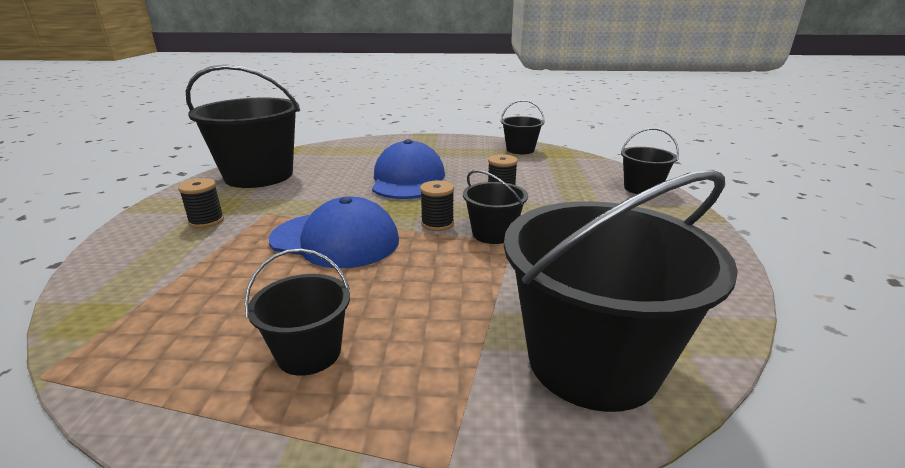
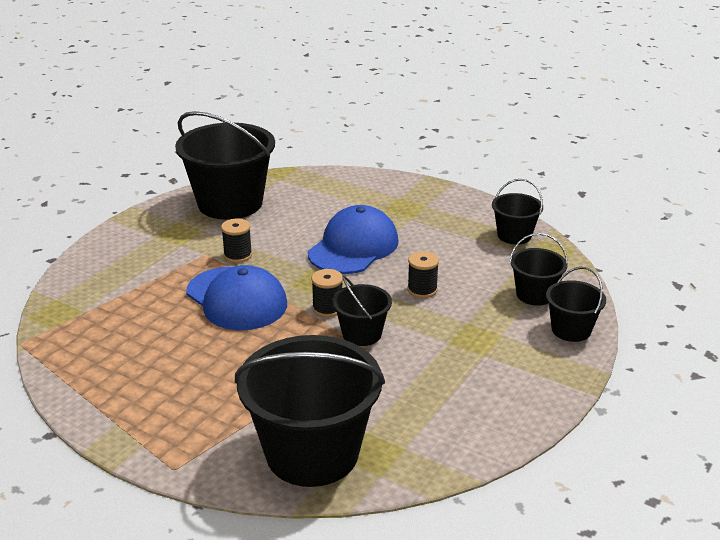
camera: 30 degrees right, 5 degrees up
(206, 221) = (160, 248): black spool -> black spool (238, 255)
(309, 353) = (156, 382): black bucket -> black bucket (535, 295)

